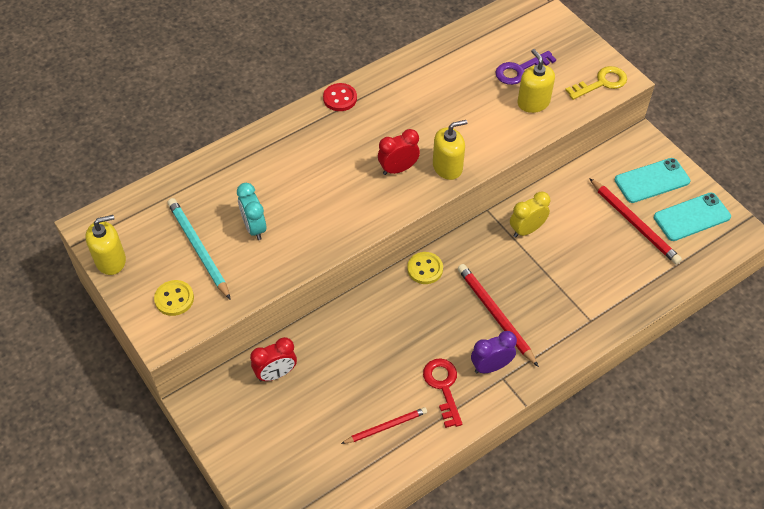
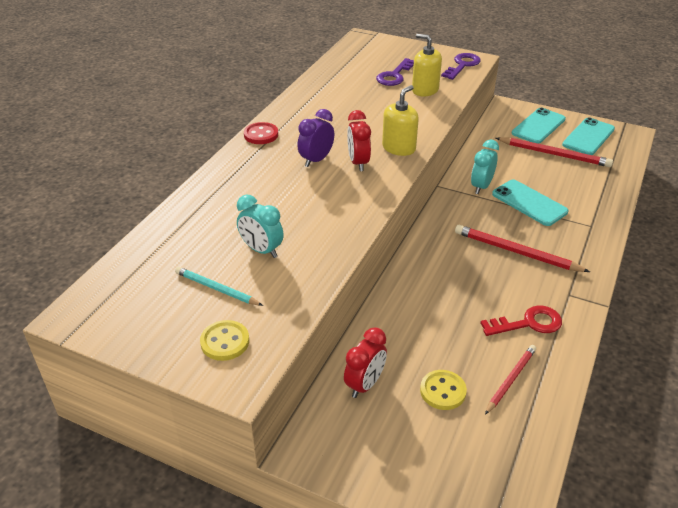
camera: 30 degrees left, 15 degrees down
(110, 260) = (121, 337): yellow soap dispenser -> none
(198, 249) = (216, 289): turquoise pencil -> turquoise pencil, size x0.64
(398, 169) = (358, 163): red clock -> red clock turned 45 degrees counterclockwise
(425, 269) = (426, 243): yellow button -> yellow button (443, 391)
(443, 387) = (528, 323): red key -> red key turned 120 degrees clockwise
(491, 366) = (551, 290): purple clock -> purple clock (316, 160)
(527, 230) = (481, 187): yellow clock -> turquoise clock
(555, 268) = (529, 203): none -> turquoise phone
(601, 83) = (462, 65): yellow key -> purple key

